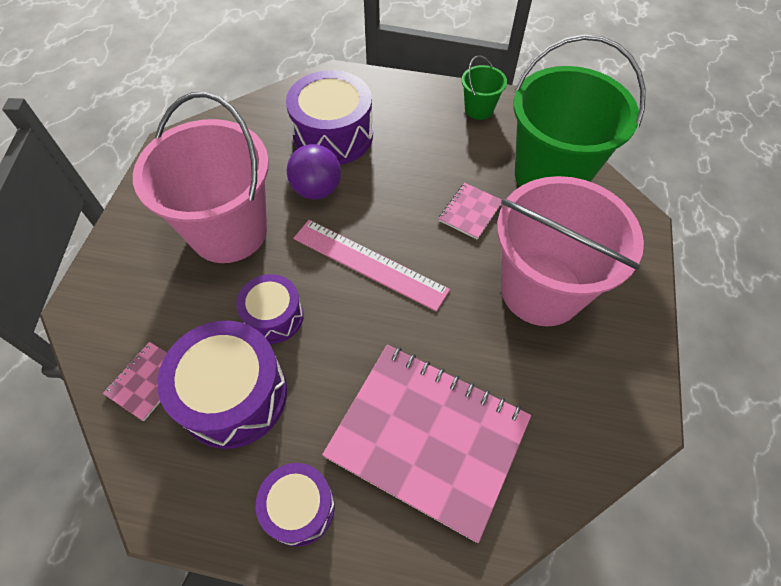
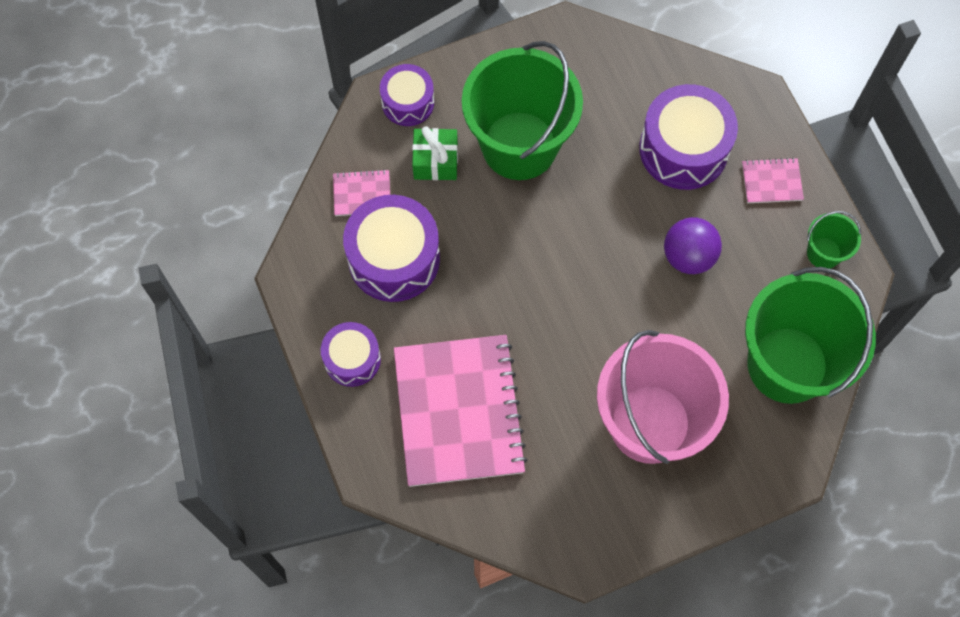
camera: 55 degrees right, 10 degrees up
(180, 300) = (435, 161): none -> green gift
(229, 231) = (519, 145): pink bucket -> green bucket
(274, 317) = (472, 238): purple drum -> purple drum (408, 102)
(317, 190) = (613, 180): purple ball -> purple ball (688, 256)
(369, 264) = (572, 274): pink ruler -> none
(470, 212) = (688, 320): pink notebook -> pink notebook (771, 181)

